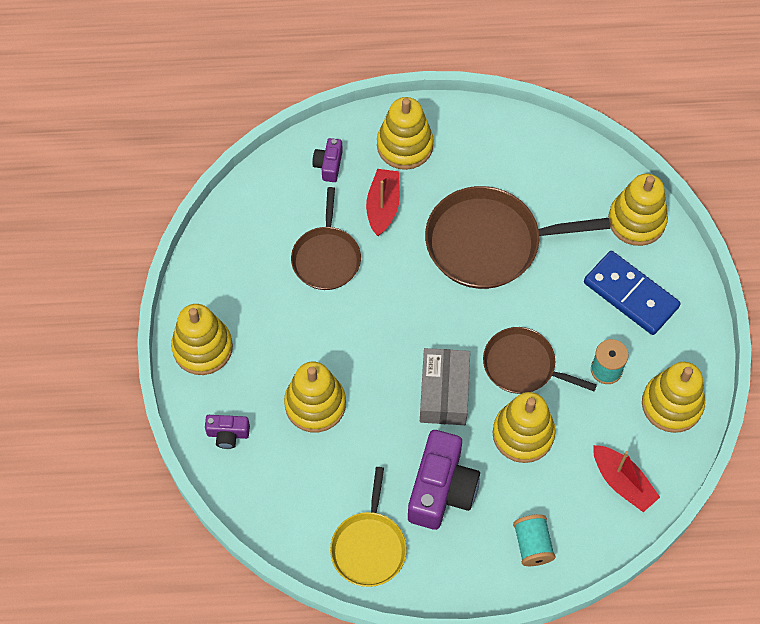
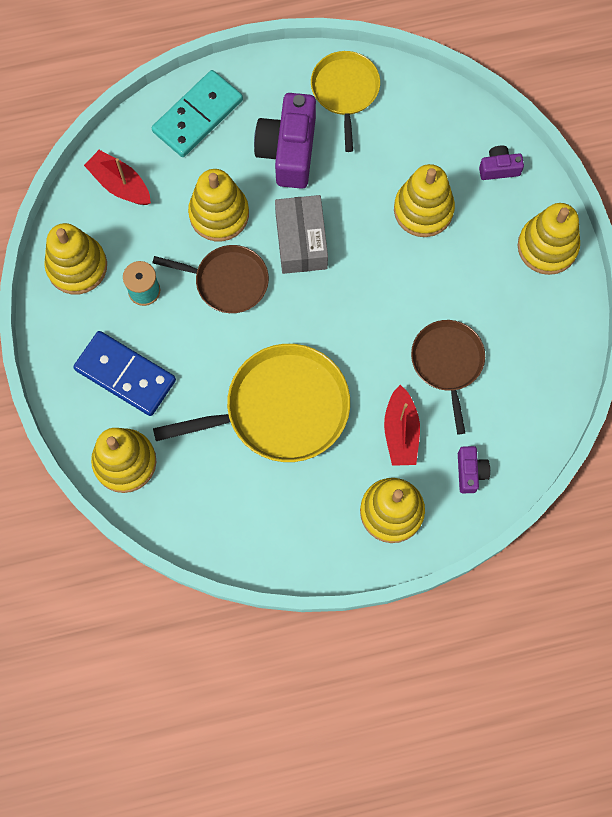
camera: 170 degrees right, 10 degrees up
(489, 243) = (280, 408): brown pan -> yellow pan
(532, 545) = (198, 116): turquoise spool -> turquoise domino

